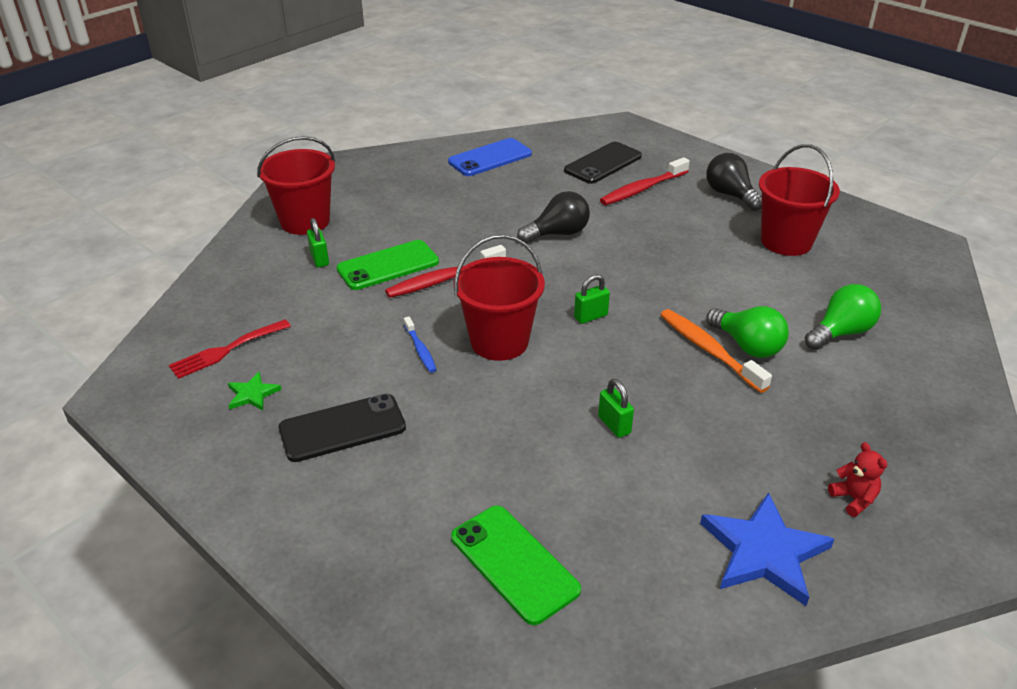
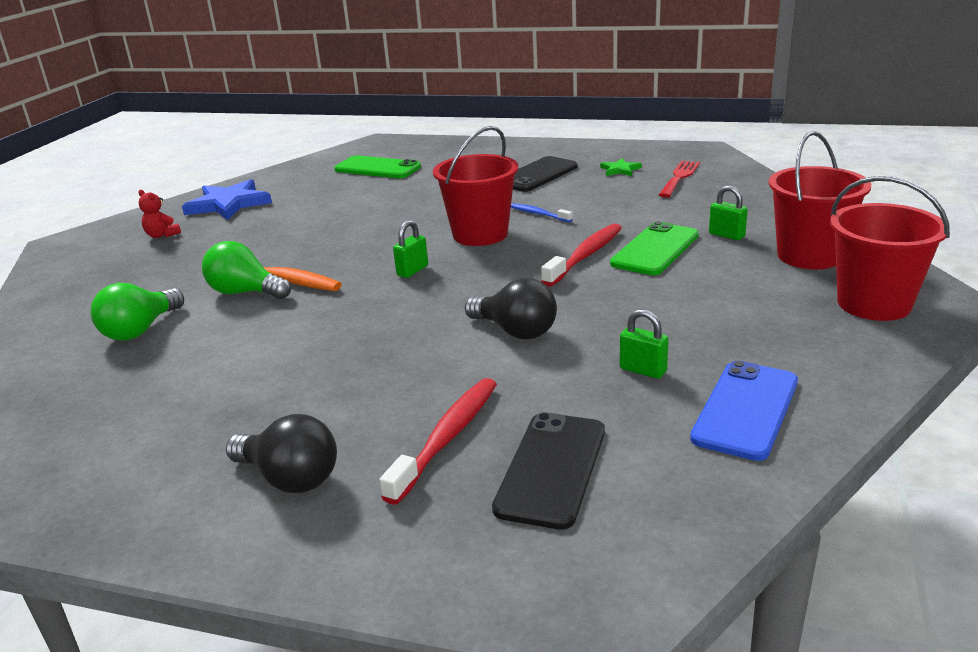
camera: 155 degrees right, 10 degrees down
(558, 234) = (515, 331): black light bulb -> black light bulb turned 90 degrees counterclockwise
(614, 425) = (349, 221): green padlock -> green padlock (643, 370)
(786, 241) = (192, 419): red bucket -> red bucket (874, 304)

